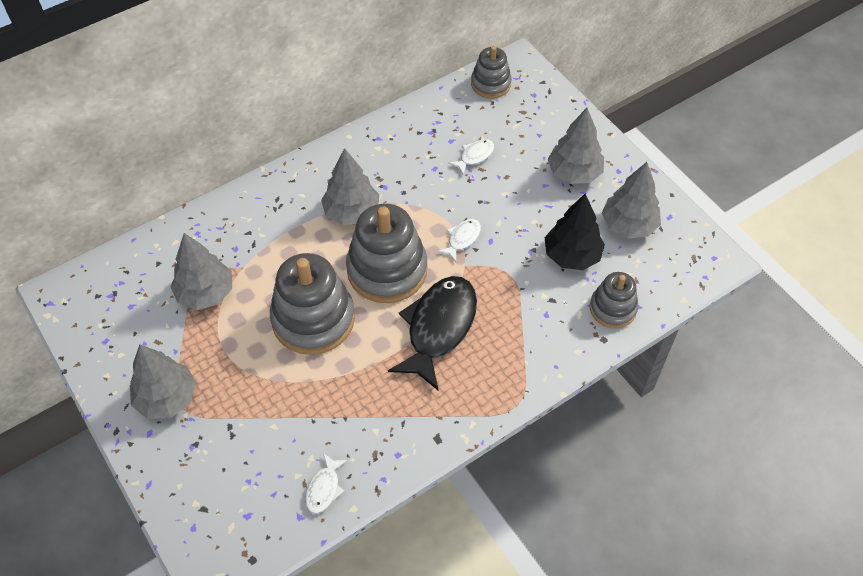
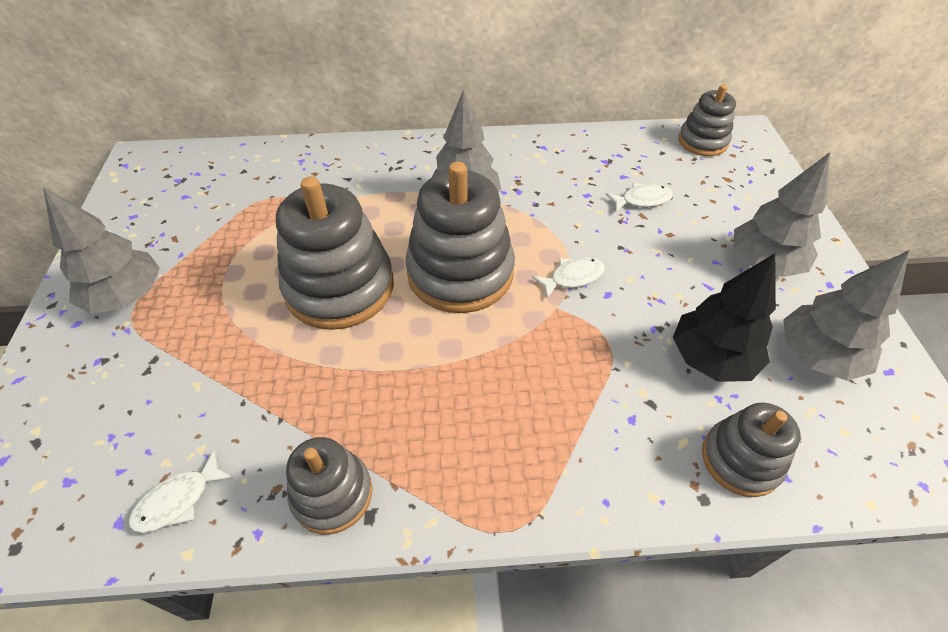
camera: 30 degrees right, 5 degrees down
(205, 293) = (258, 214): grey tree -> none
(409, 439) = (332, 494): none -> grey stacking toy
(438, 328) = (475, 366): black fish -> none

